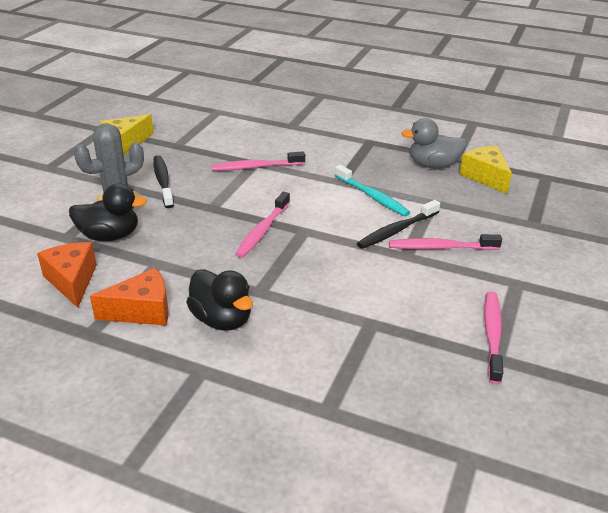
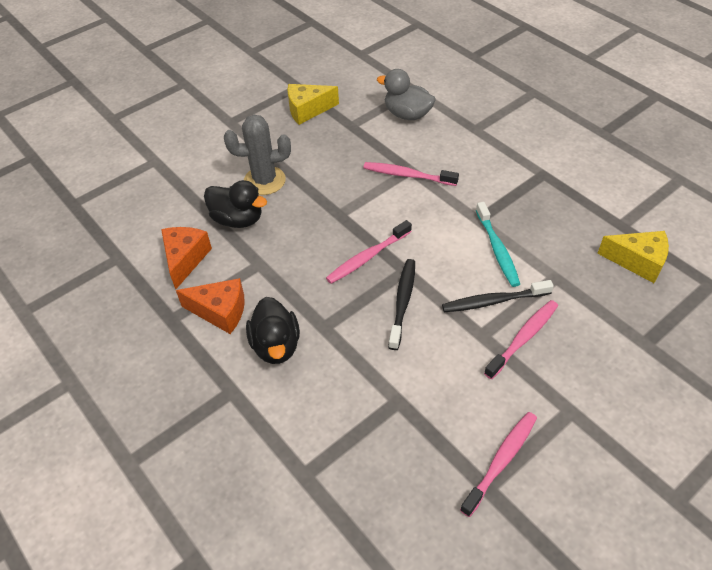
camera: 30 degrees right, 15 degrees up
(163, 181) = (314, 168): black toothbrush -> black toothbrush (402, 302)
(433, 165) = (590, 227): grey duck -> grey duck (407, 114)
(440, 247) = (523, 338): pink toothbrush -> pink toothbrush turned 105 degrees clockwise
(485, 177) = (638, 261): yellow cheese -> yellow cheese turned 105 degrees clockwise

